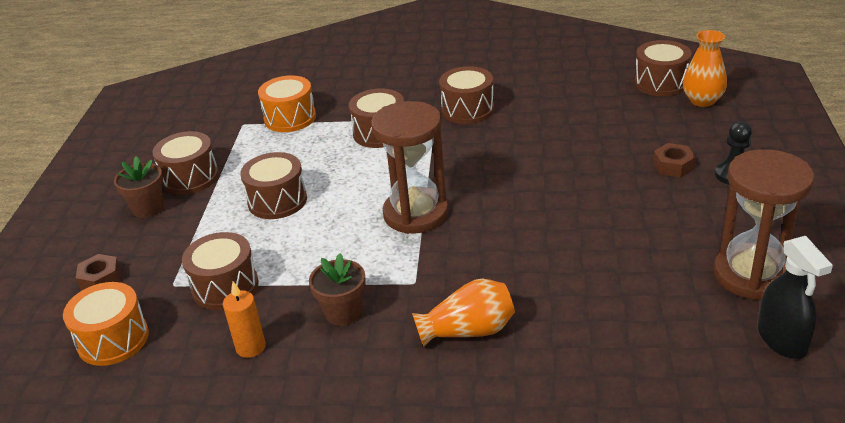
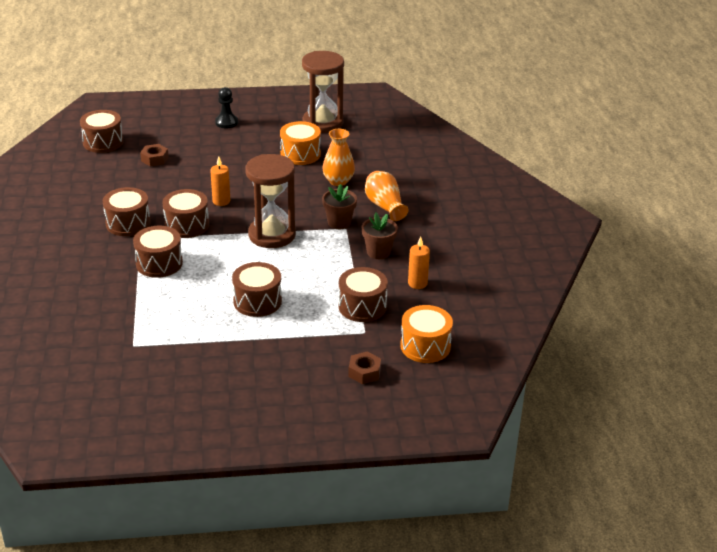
camera: 105 degrees left, 0 degrees up
(148, 208) = (270, 372): brown flower pot -> brown flower pot (339, 222)
(190, 177) = (223, 358): brown drum -> brown drum (187, 225)
(290, 118) = (126, 318): orange drum -> orange drum (300, 154)
(507, 173) = (221, 201): none -> orange candle
(673, 166) = (215, 141): brown nut -> brown nut (154, 159)
(702, 100) = (132, 128): orange vase -> orange vase (338, 181)
(782, 340) = (371, 119): black spray bottle -> none

